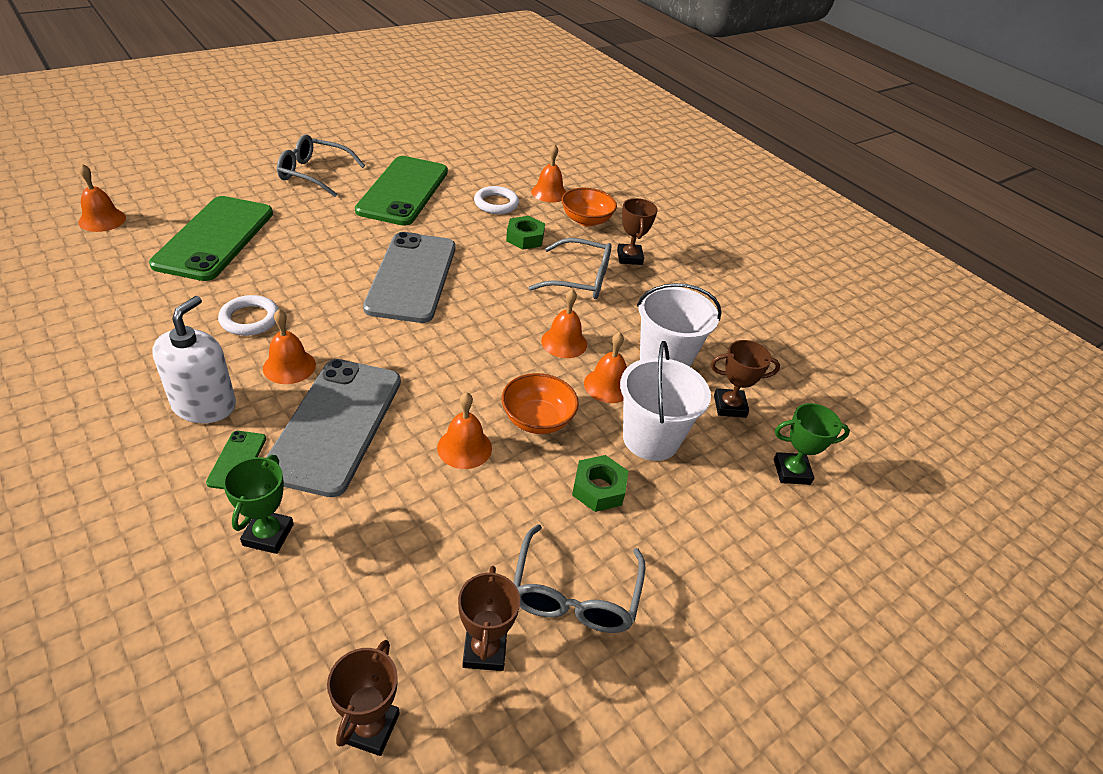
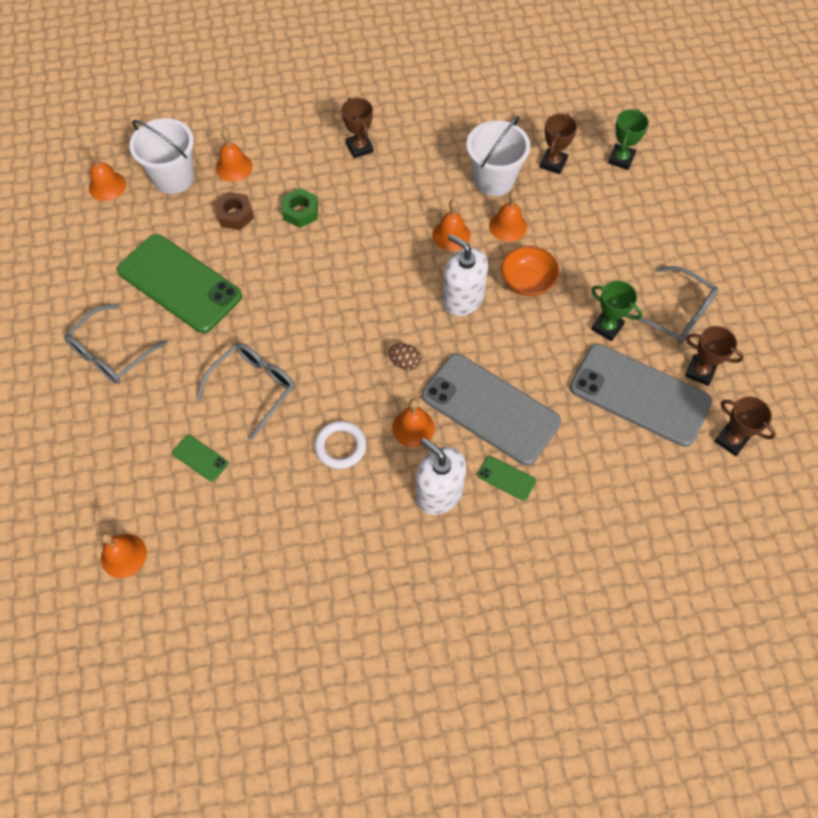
camera: 60 degrees left, 20 degrees up
(215, 238) = (200, 458): green phone -> green phone, size x0.40
(268, 535) = (581, 469): green trophy -> green trophy (607, 327)
(374, 343) = (405, 362): none -> brown egg
(412, 277) = (326, 313): grey phone -> grey phone (639, 395)
(464, 448) = (540, 334): orange bell -> orange bell (107, 186)
(482, 369) = (463, 298): none -> white soap dispenser
(496, 203) = (235, 215): white ring -> brown nut
(580, 279) = (376, 194): grey glasses -> grey glasses (254, 388)
(586, 220) = (291, 156): orange bowl -> none
(598, 489) = (601, 270): green nut -> none
(629, 257) = (359, 148): brown trophy -> brown trophy turned 45 degrees clockwise
(650, 439) = (567, 222): white bucket -> white bucket (173, 178)

